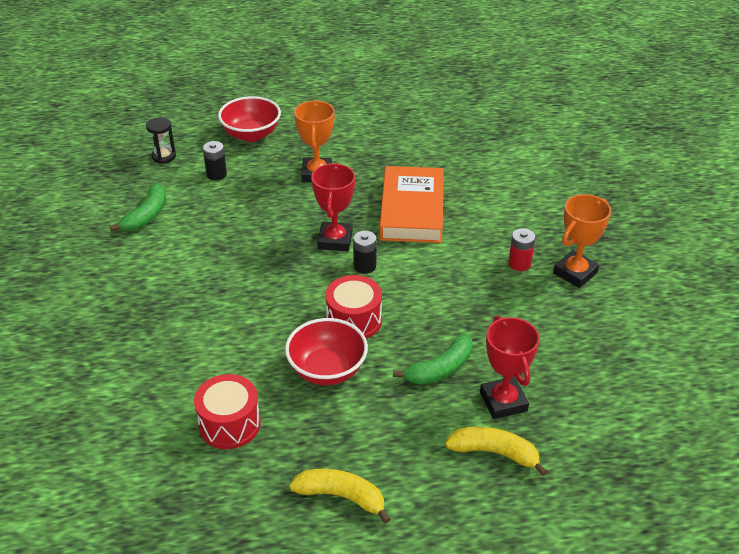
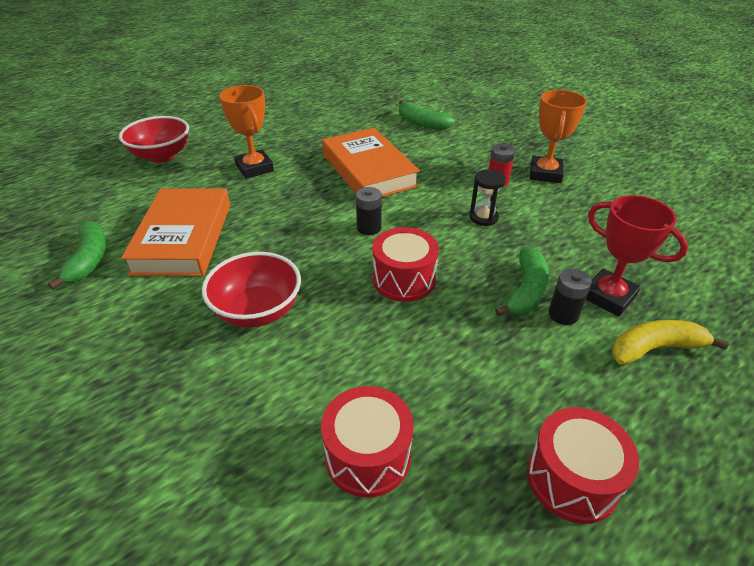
camera: 30 degrees left, 0 degrees up
(164, 156) = (74, 199): black hourglass -> black hourglass (483, 217)
(216, 174) = (148, 197): black battery -> black battery (563, 314)
(219, 221) = (183, 238): none -> orange book
(327, 370) = (422, 339): red bowl -> red bowl (257, 311)
(335, 240) = (320, 216): red trophy -> none
(341, 497) = (572, 479): yellow banana -> red drum
(509, 174) = (421, 123): none -> green banana

